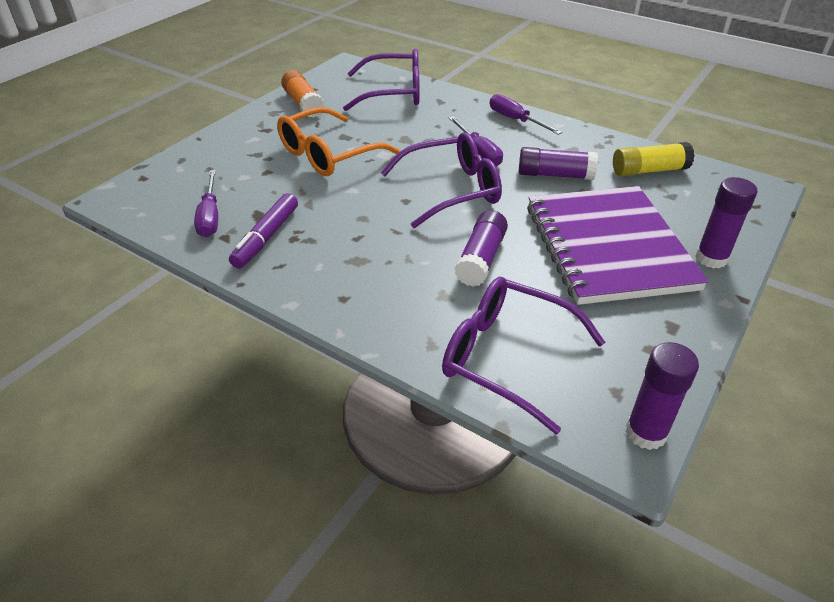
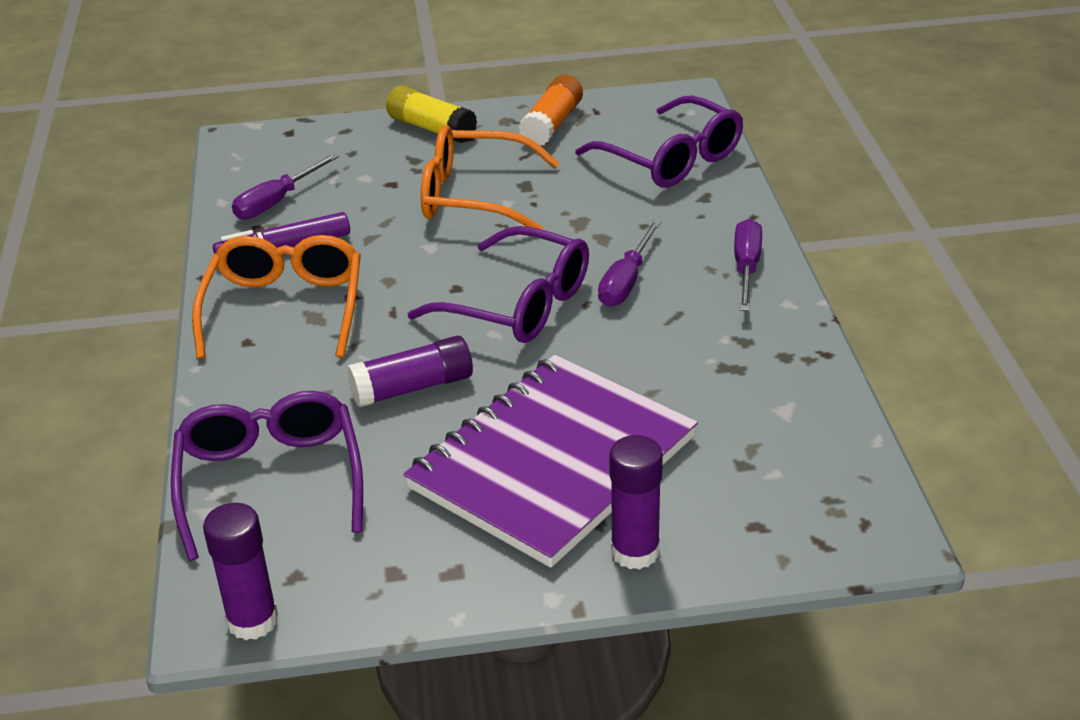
camera: 50 degrees right, 5 degrees down
(332, 267) = (284, 309): none -> orange glasses
(555, 175) = (657, 356): purple glue stick -> none
(649, 170) = (781, 421): yellow glue stick -> yellow glue stick (432, 128)

